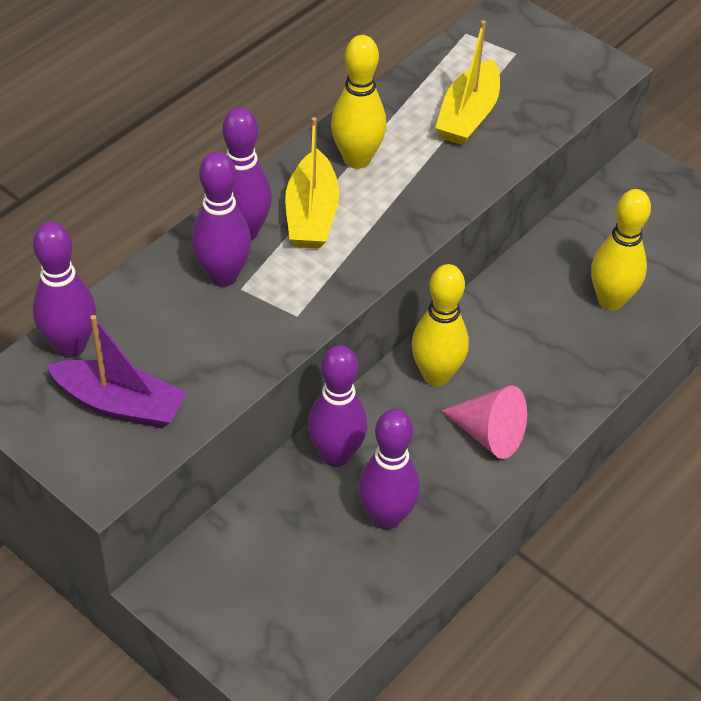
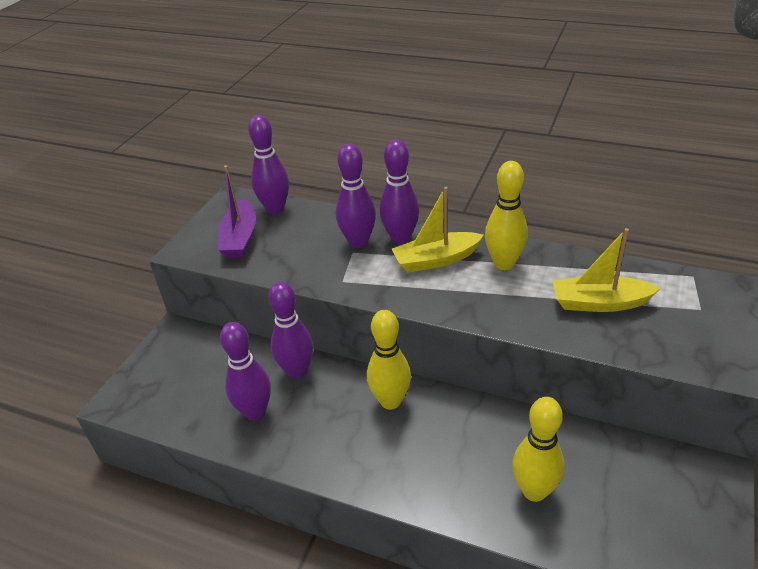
camera: 75 degrees right, 10 degrees down
(489, 434) = (350, 447): pink cone -> none

